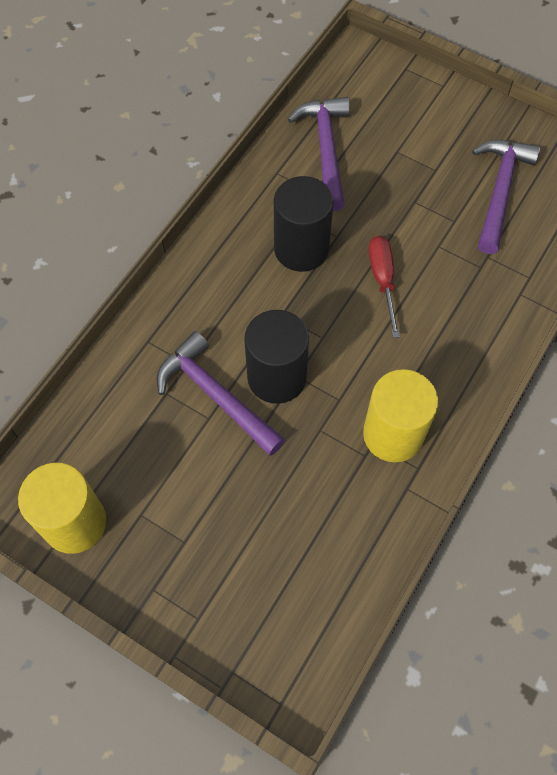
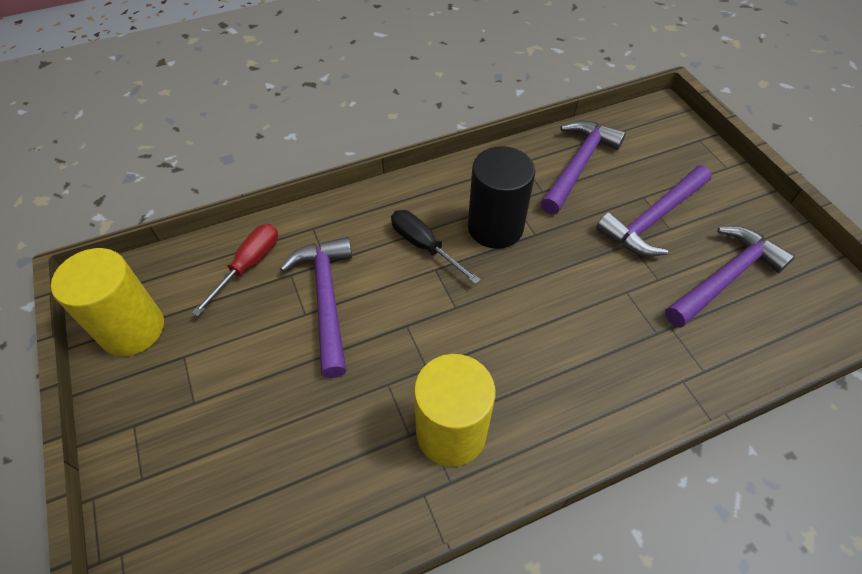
camera: 35 degrees right, 10 degrees down
(257, 300) = (424, 246): none -> black screwdriver
(276, 377) = (388, 316): black cylinder -> none
(382, 280) = (549, 291): red screwdriver -> red screwdriver (248, 265)
(418, 168) = (653, 219): none -> purple hammer

